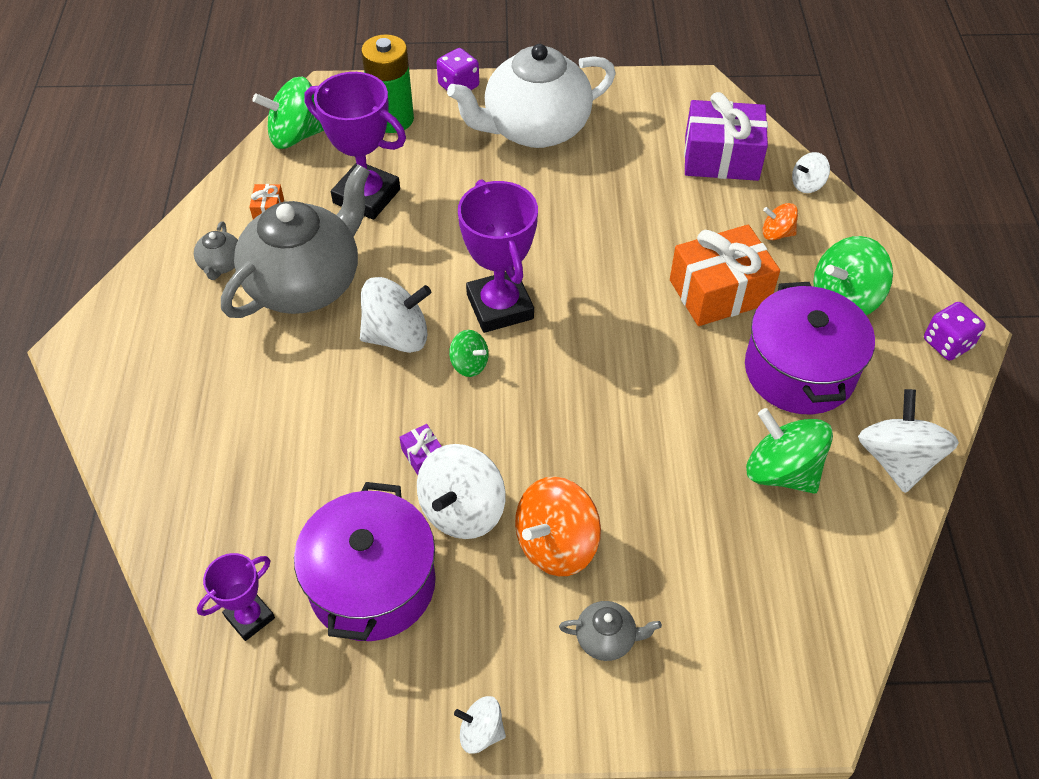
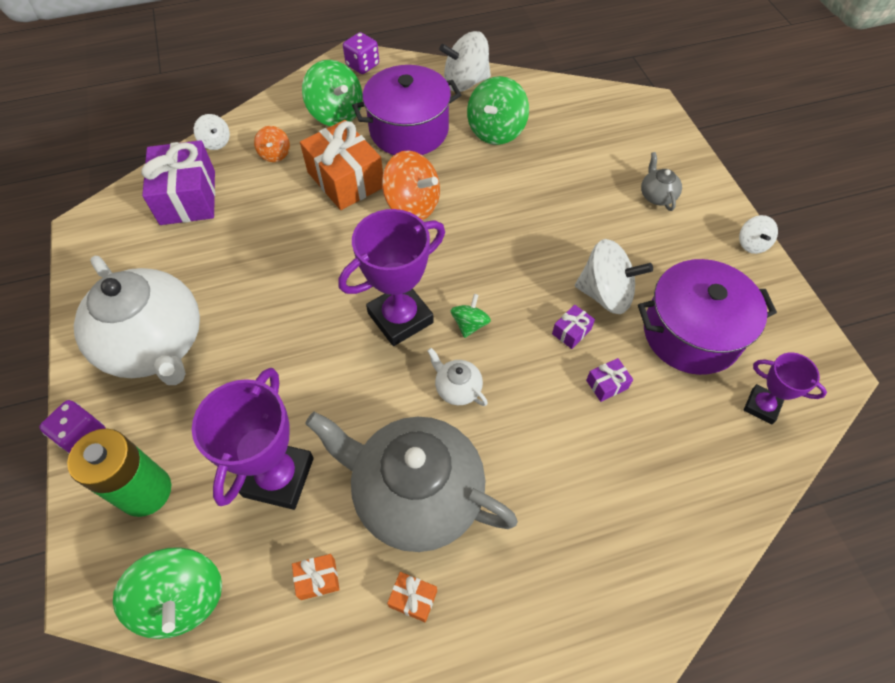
camera: 105 degrees left, 5 degrees up
(221, 264) = (413, 599): grey teapot -> orange gift
(345, 468) = (607, 384): none -> purple gift
(397, 336) = (457, 388): white spinning top -> white teapot
(556, 544) = (605, 233): orange spinning top -> orange spinning top (412, 205)

